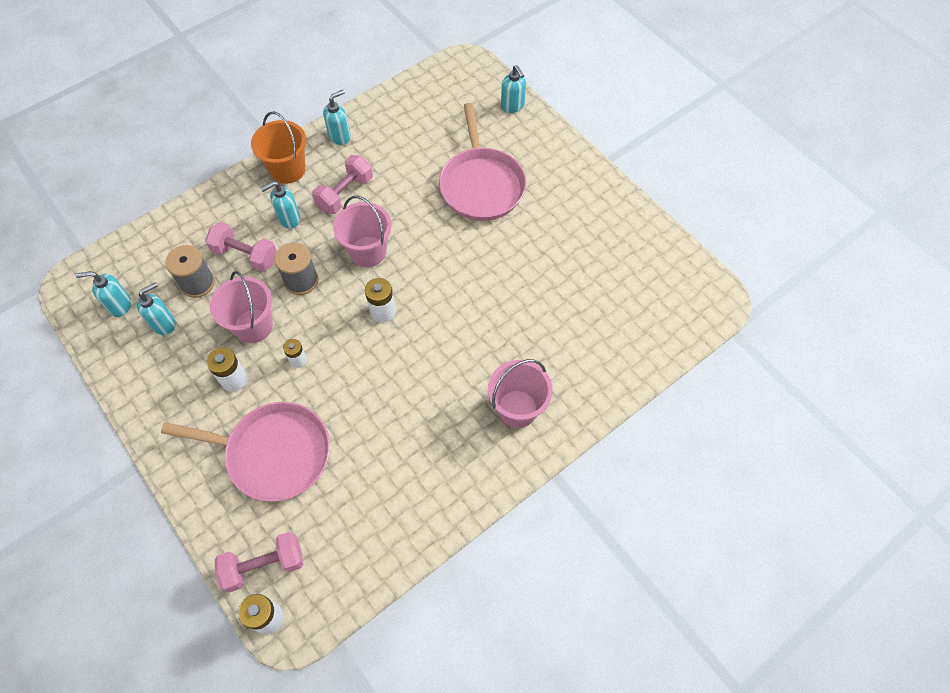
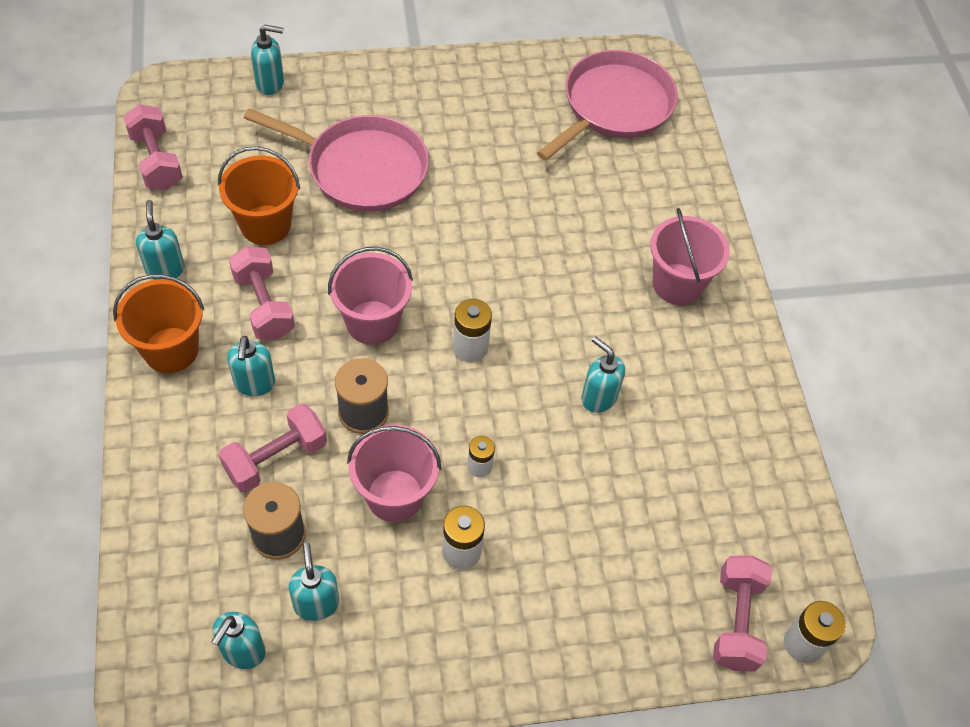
camera: 65 degrees left, 5 degrees down
(274, 453) = (595, 549): pink pan -> pink pan (614, 106)
(390, 402) = (598, 397): none -> turquoise soap dispenser
(403, 163) = (265, 225): none -> orange bucket
(412, 90) = (156, 161): none -> pink dumbbell

